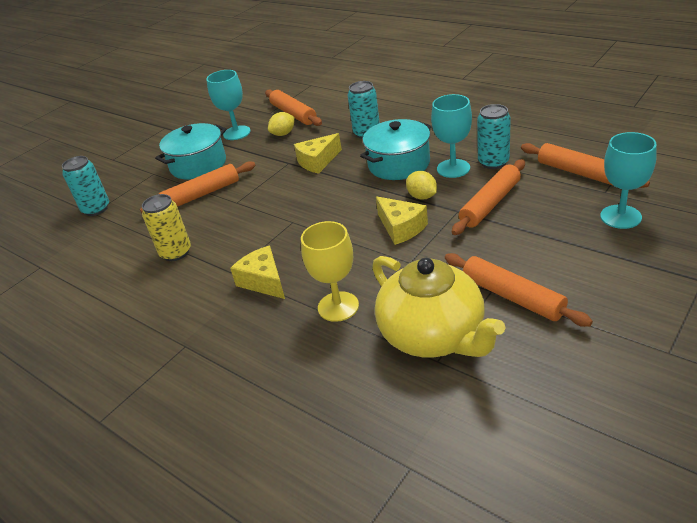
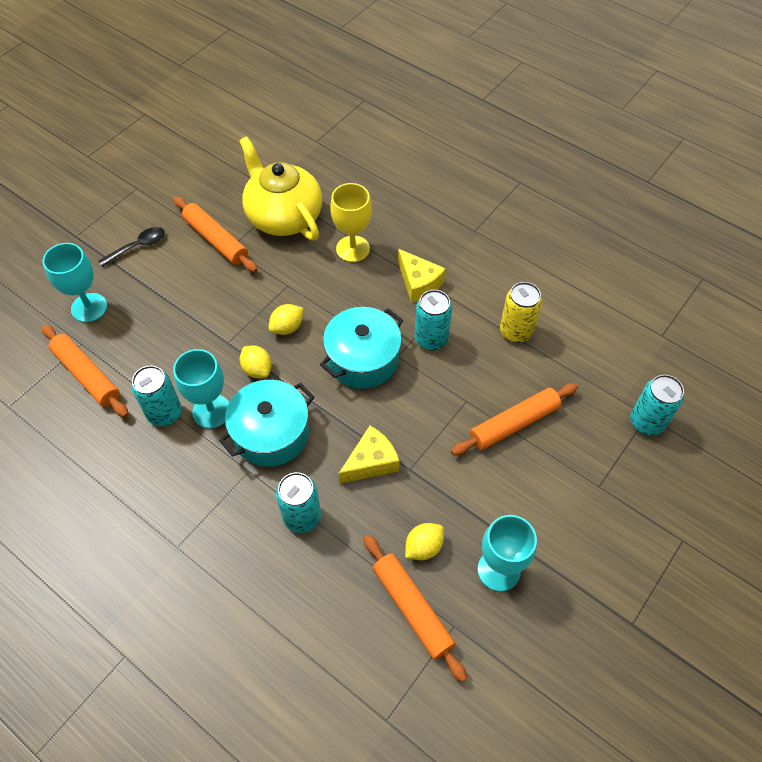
camera: 175 degrees right, 20 degrees up
(198, 165) = (537, 493): turquoise pot -> turquoise pot (363, 359)
(259, 237) = (431, 339): none -> turquoise can
(401, 228) = (287, 327): yellow cheese -> yellow lemon
(490, 204) = (193, 345): orange rolling pin -> none
(609, 278) = (138, 246): none -> black spoon

